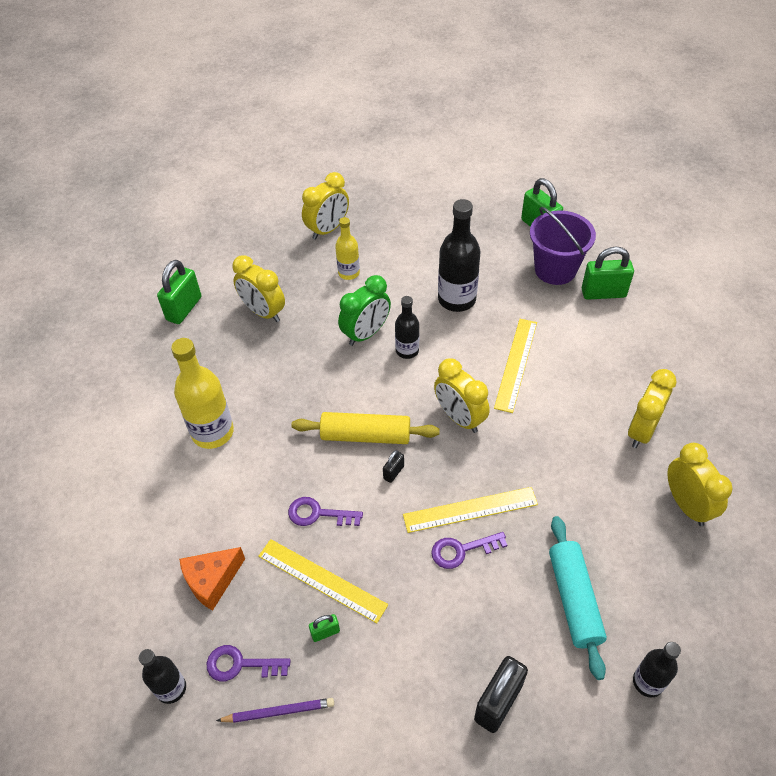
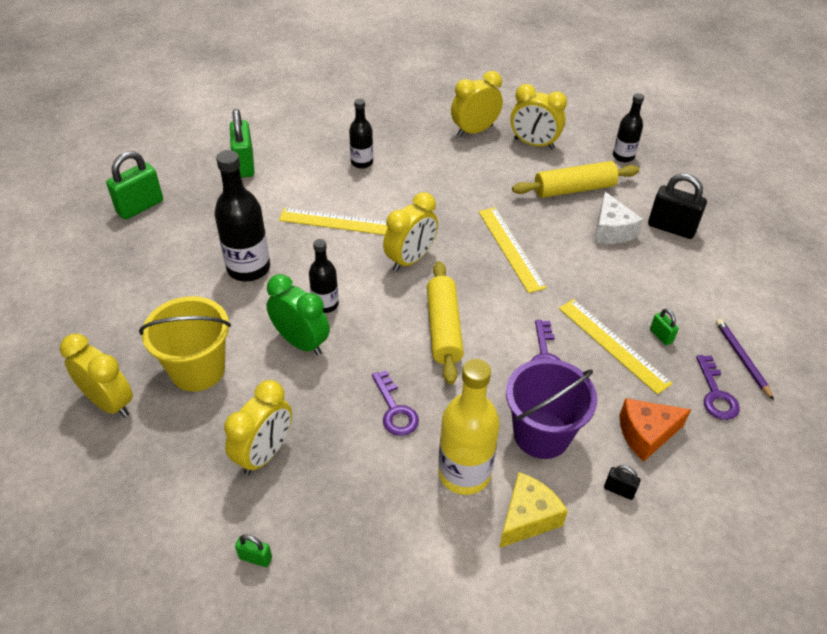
camera: 100 degrees left, 5 degrees down
(161, 469) = (527, 518): none -> yellow cheese
(171, 688) = (762, 445): black bottle -> black bottle (362, 162)
(184, 308) = (255, 558): green padlock -> green padlock, size x0.49
(212, 581) = (646, 434): orange cheese -> orange cheese turned 120 degrees clockwise
(322, 580) = (613, 345): yellow ruler -> yellow ruler turned 60 degrees counterclockwise
(349, 273) = (198, 370): yellow bottle -> yellow bucket
(393, 472) = (483, 303): black padlock -> black padlock (619, 490)
(462, 550) = (552, 252): purple key -> purple key (395, 409)
(495, 625) = (611, 230): none -> white cheese
(555, 269) = (208, 196): purple bucket -> purple bucket (541, 434)
(574, 599) = (574, 189): turquoise rolling pin -> yellow rolling pin
(642, 430) = (407, 149): yellow clock -> yellow clock (534, 144)

